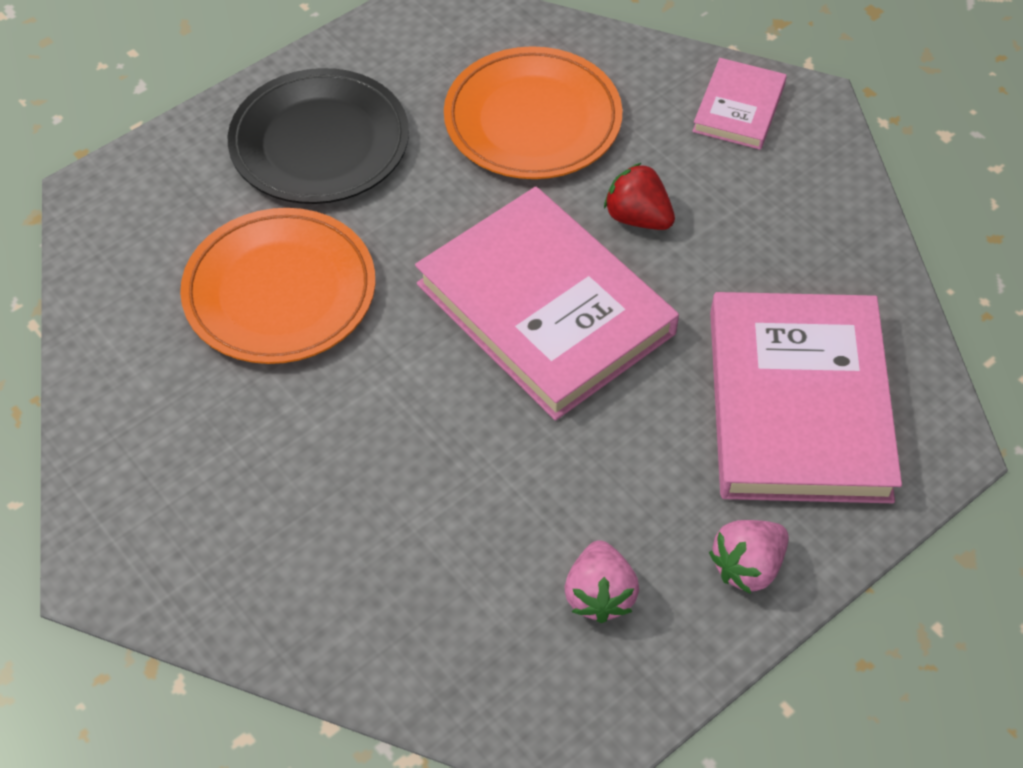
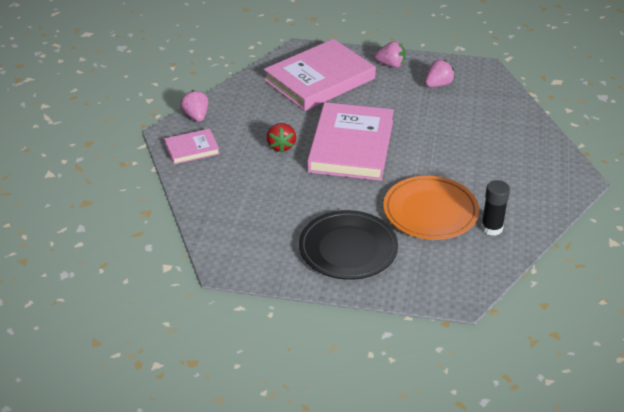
camera: 130 degrees left, 15 degrees down
(159, 339) = (492, 228): none -> black glue stick
(532, 120) = (262, 197): orange plate -> none
(831, 160) = (196, 116): none -> pink strawberry

